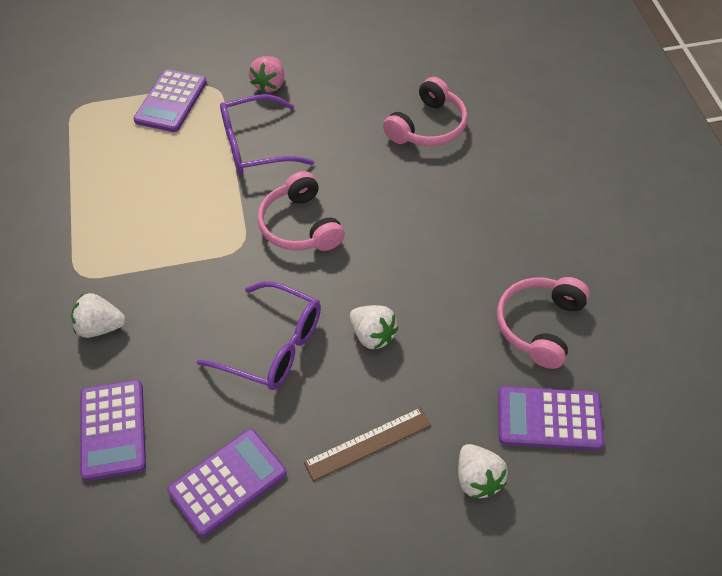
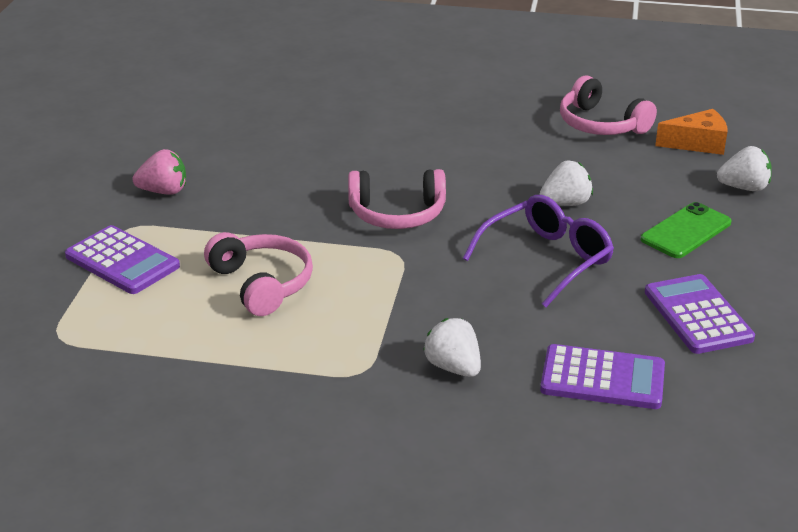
camera: 70 degrees left, 20 degrees down
(100, 327) = (453, 367): white strawberry -> white strawberry turned 120 degrees clockwise
(255, 146) = (255, 219): purple glasses -> none
(270, 85) = (164, 191): pink strawberry -> pink strawberry turned 45 degrees counterclockwise
(368, 443) = (686, 231): brown ruler -> green phone
(428, 126) = (319, 118): pink headphones -> pink headphones (261, 284)
(549, 419) = (697, 143): purple calculator -> orange cheese

